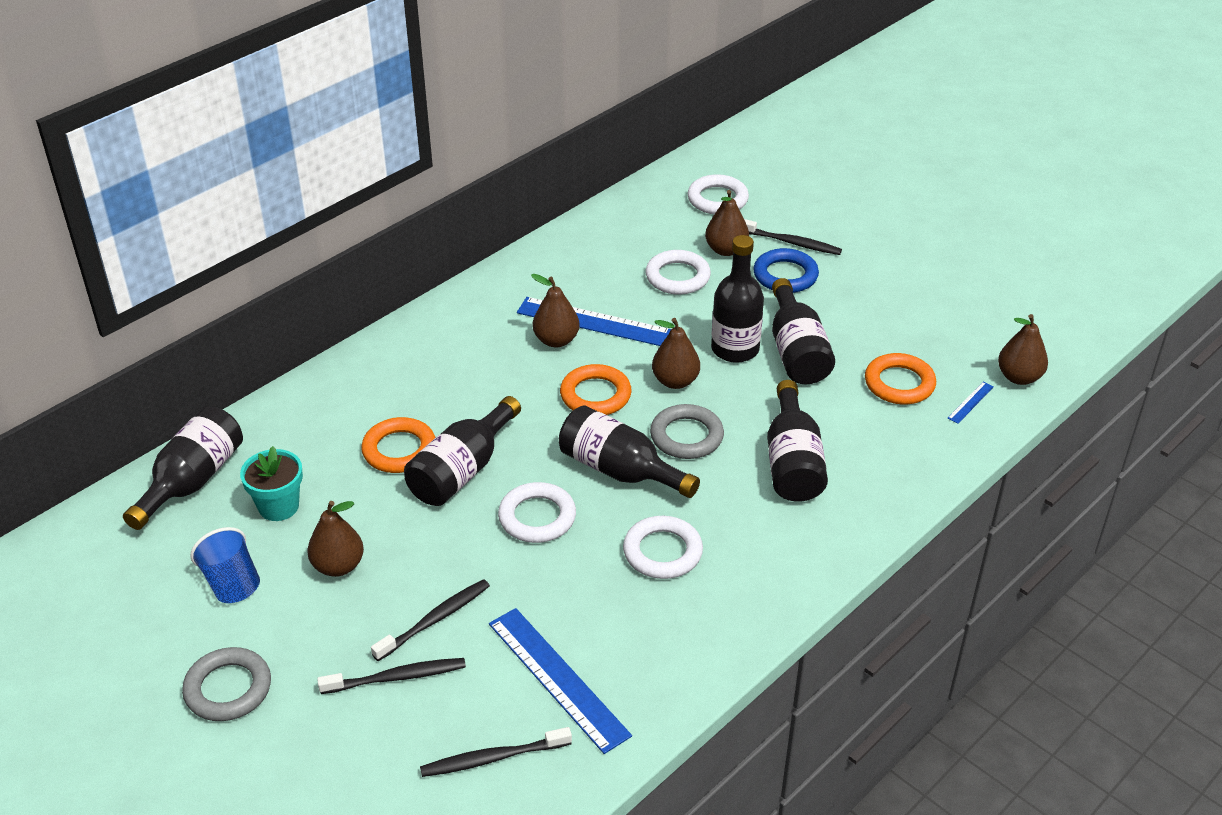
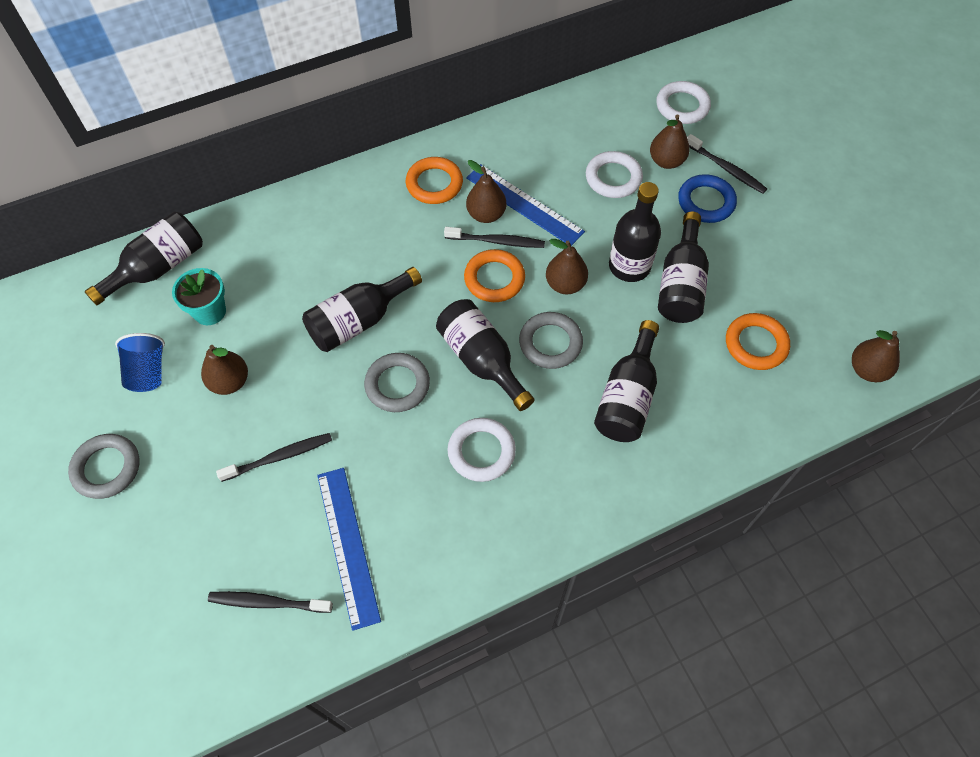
camera: 20 degrees right, 20 degrees up
(397, 677) = (229, 501): black toothbrush -> black toothbrush (497, 241)
(399, 450) = (320, 286): orange ring -> orange ring (434, 184)
(537, 517) = (397, 385): white ring -> grey ring
(970, 402) = (811, 383): blue ruler -> none

